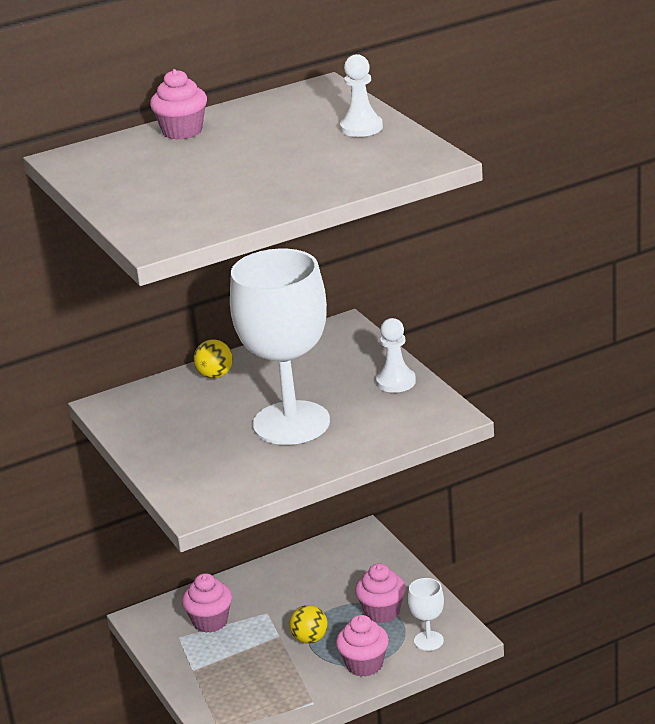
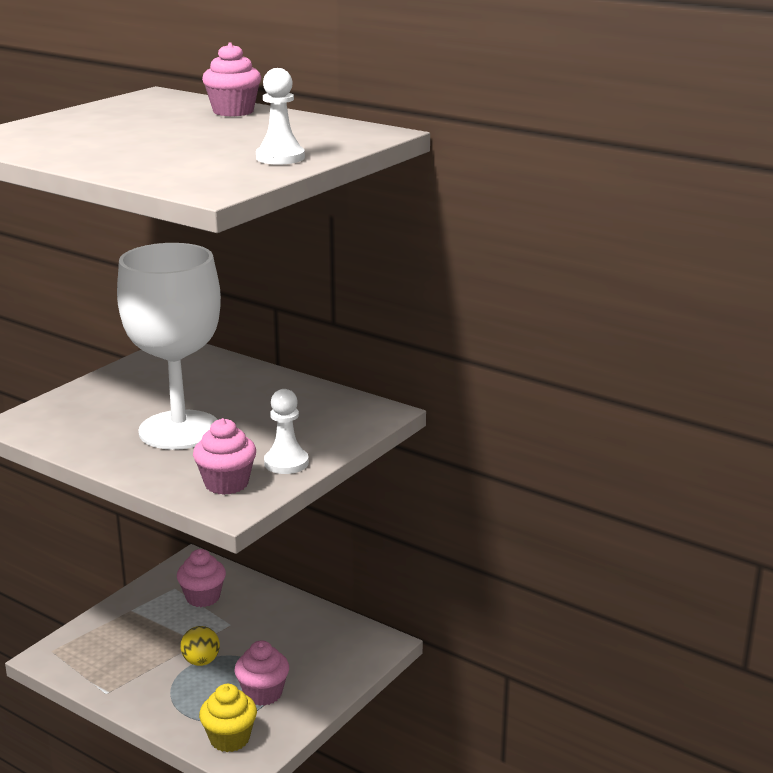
camera: 60 degrees right, 5 degrees down
(215, 375) = (250, 377): yellow ball -> none
(364, 665) = (174, 707): pink cupcake -> pink cupcake (226, 484)
(428, 641) = (229, 738): white goblet -> yellow cupcake

